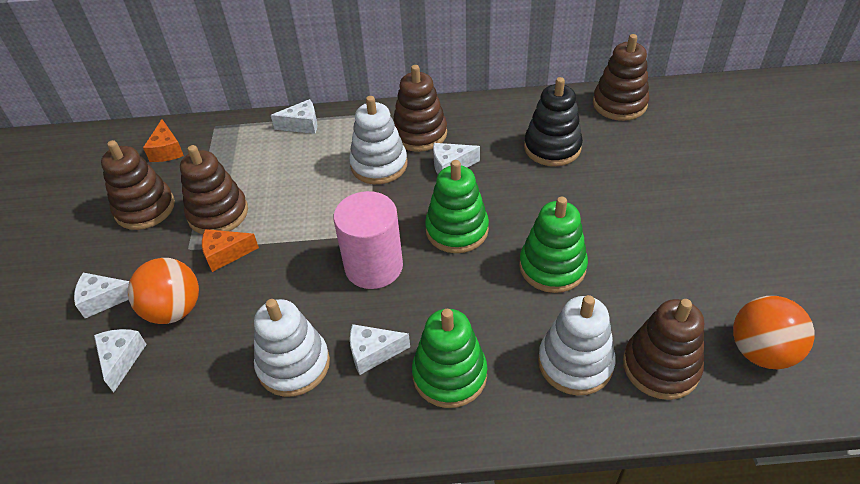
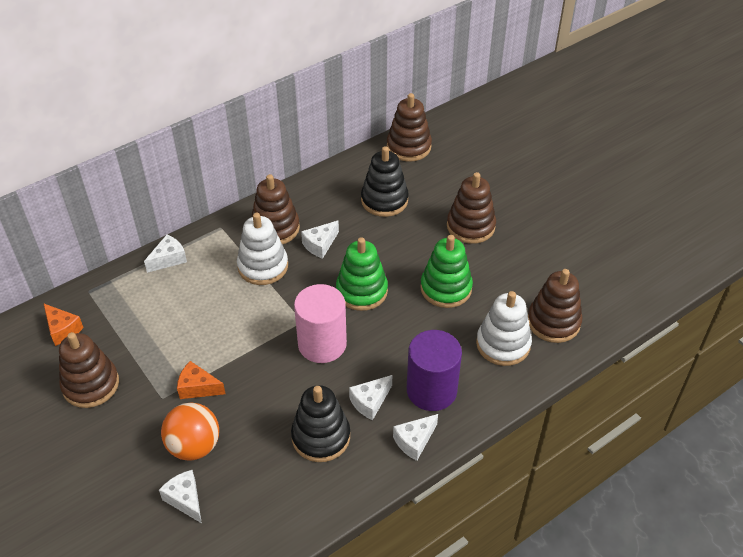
camera: 35 degrees left, 0 degrees up
(103, 300) = (126, 468): white cheese -> white cheese (414, 441)
(218, 213) = (161, 360): brown stacking toy -> brown stacking toy (470, 226)
(226, 254) = (198, 388): orange cheese -> orange cheese turned 60 degrees clockwise
(293, 365) = (321, 437): white stacking toy -> black stacking toy
(449, 375) = (431, 390): green stacking toy -> purple cylinder
(761, 351) = (602, 286): orange ball -> none

